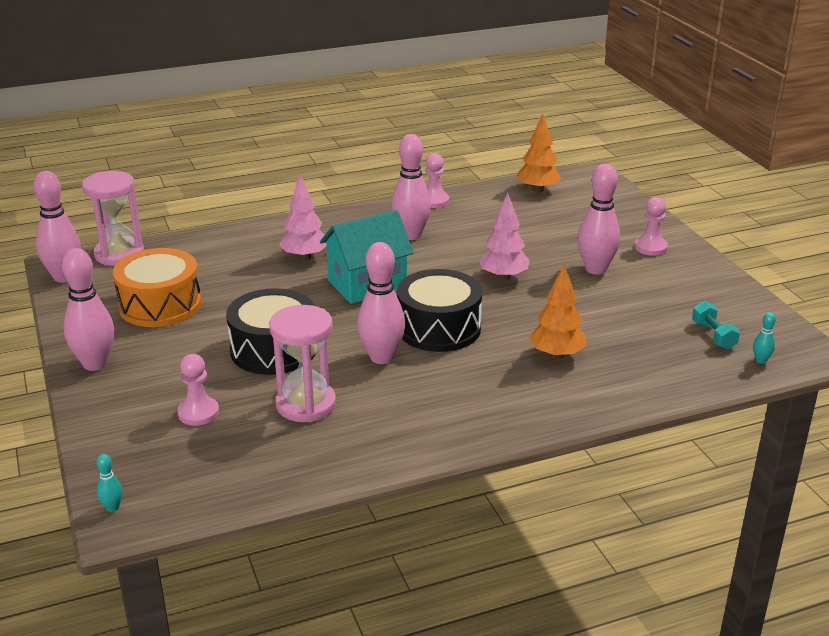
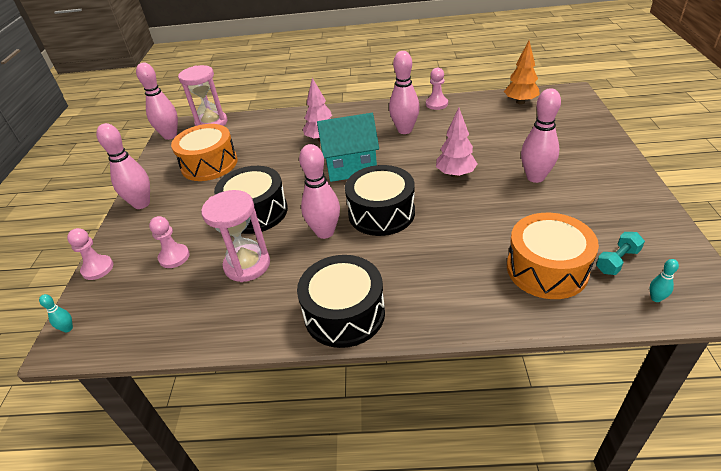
camera: 25 degrees right, 10 degrees up
(458, 428) = (344, 313): none -> black drum
(556, 355) = (462, 256): orange tree -> none
(649, 353) = (547, 269): none -> orange drum
(650, 247) = (593, 163): pink pawn -> pink pawn (97, 268)
(713, 335) = (617, 261): turquoise dumbbell -> turquoise dumbbell turned 45 degrees clockwise

